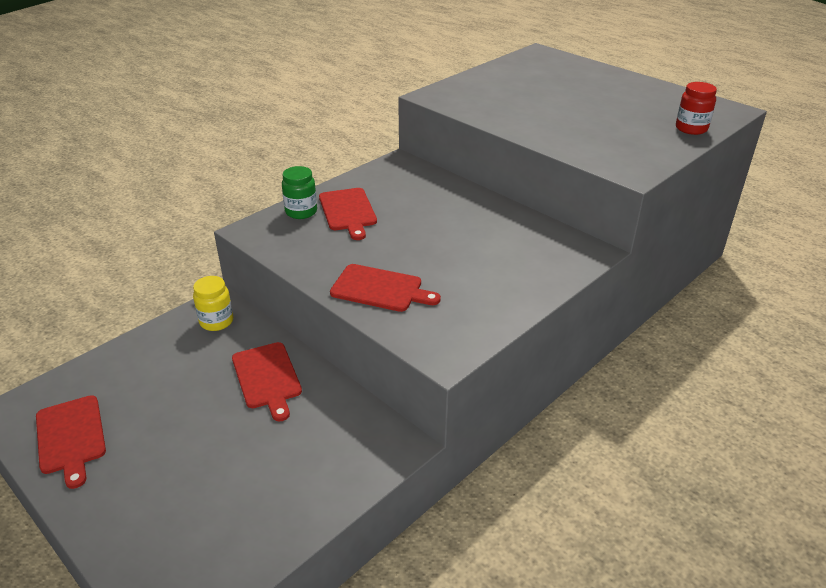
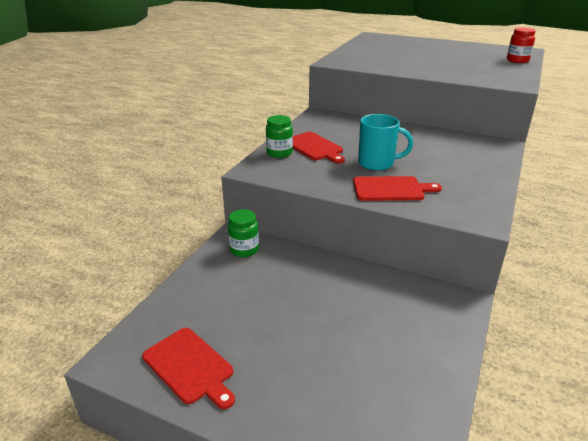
camera: 20 degrees left, 5 degrees down
(216, 321) = (244, 250): yellow jar -> green jar
(267, 378) = (321, 279): red cutting board -> none
(399, 249) = (377, 163): none -> turquoise mug

